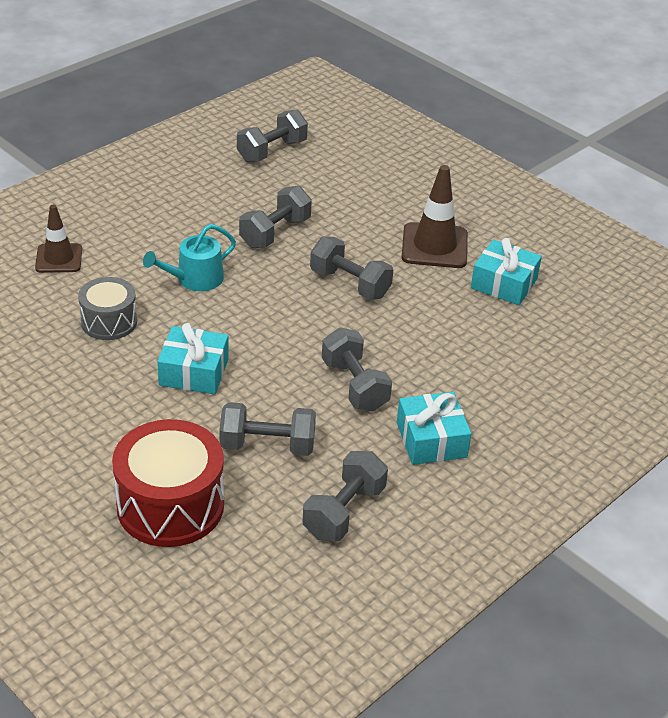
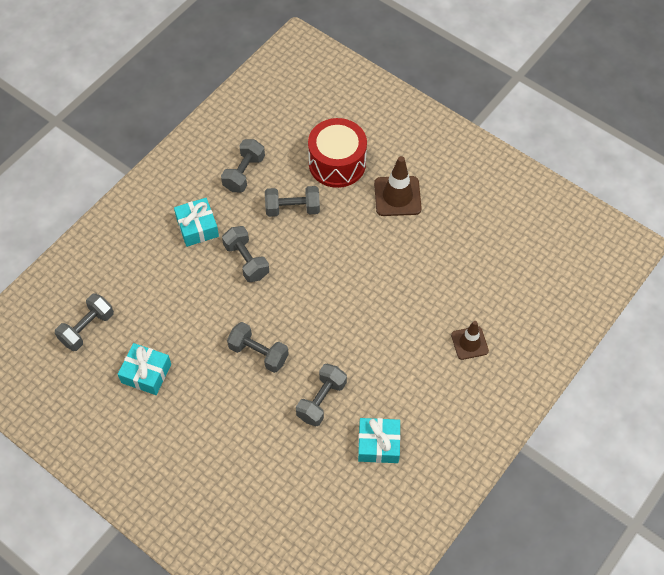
camera: 175 degrees right, 20 degrees up
(109, 322) = (414, 288): grey drum -> none
(194, 279) = (369, 339): turquoise watering can -> none
(194, 372) = (348, 255): turquoise gift -> turquoise gift (378, 444)
(272, 151) = (343, 511): grey dumbbell -> grey dumbbell (87, 328)
(434, 246) = (198, 407): brown traffic cone -> brown traffic cone (397, 196)

